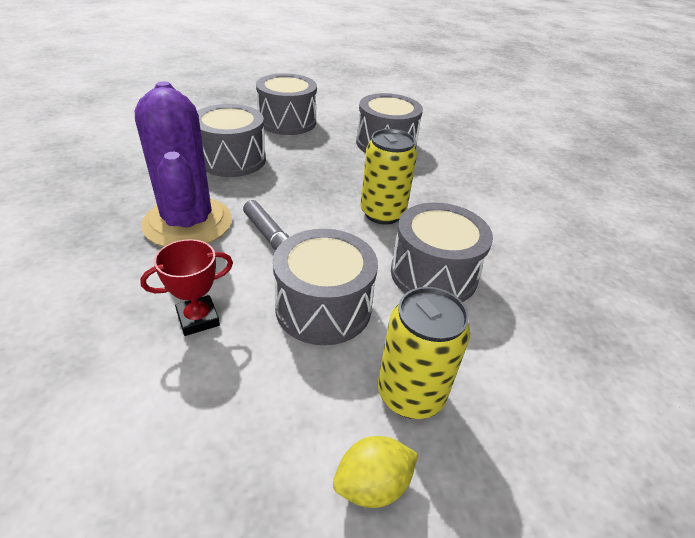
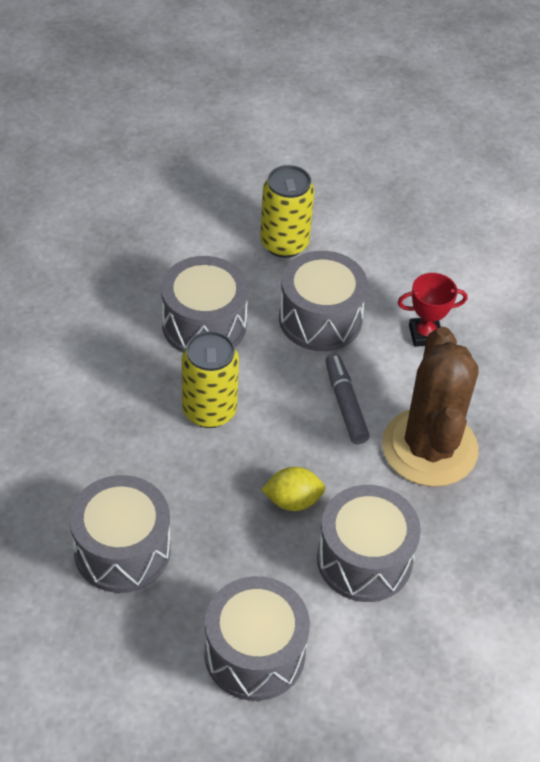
camera: 160 degrees left, 10 degrees up
(188, 223) = (429, 448): purple cactus -> brown cactus
(372, 485) = (333, 209): yellow lemon -> yellow lemon (293, 501)

